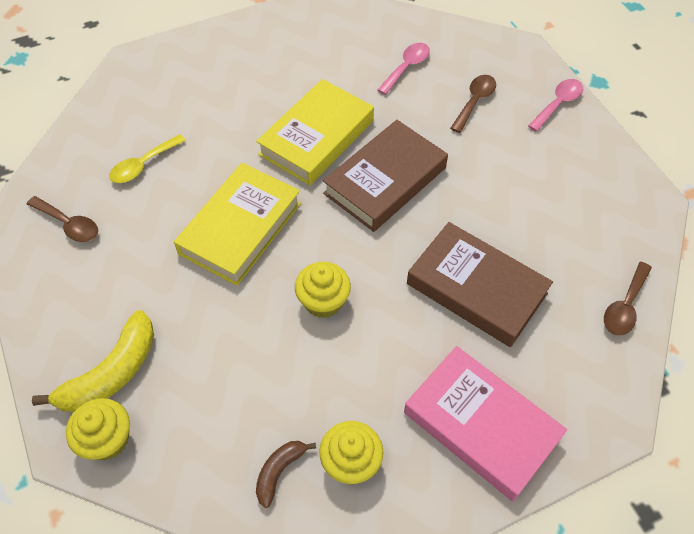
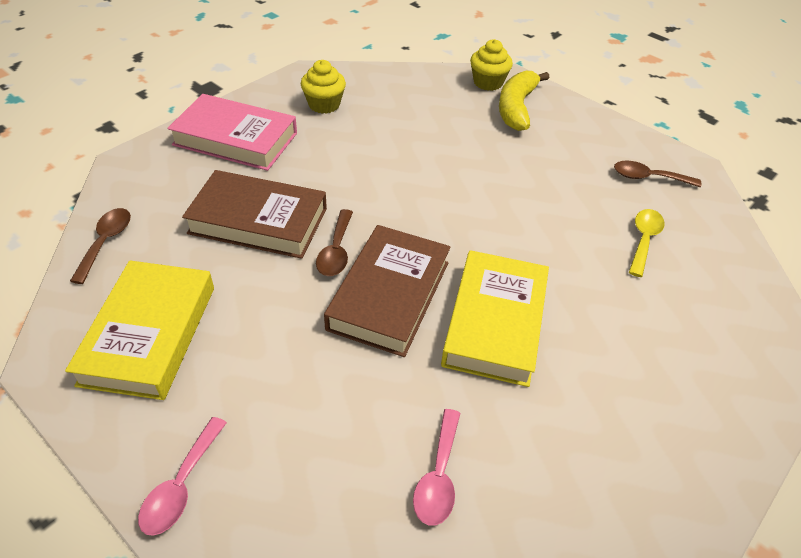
camera: 155 degrees right, 10 degrees down
(241, 228) = (503, 212): yellow book -> yellow book (149, 334)
(279, 471) = (369, 92): brown banana -> none
(323, 301) = (393, 179): yellow cupcake -> none
(474, 101) = (313, 445): brown spoon -> brown spoon (336, 251)

